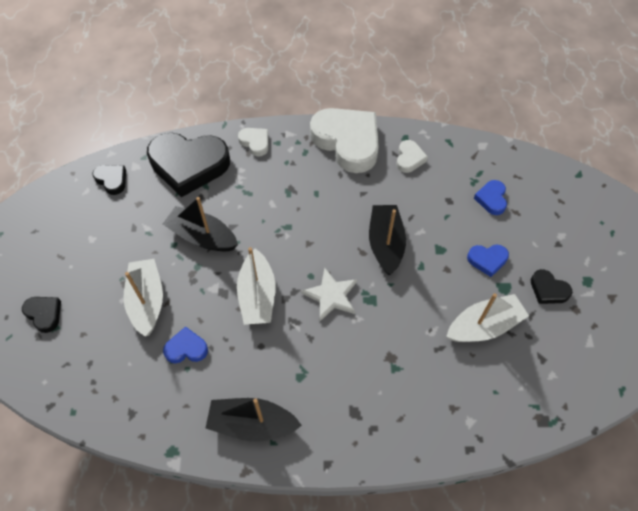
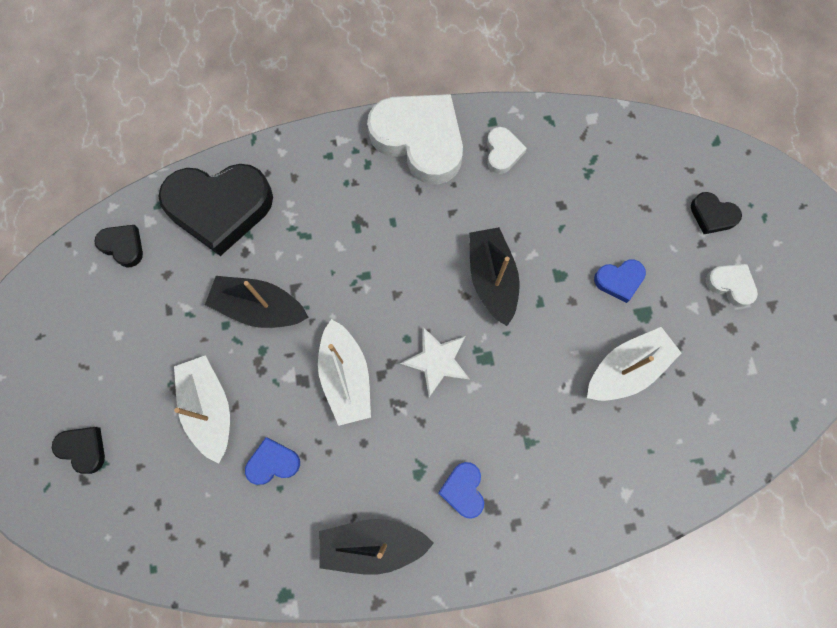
camera: 10 degrees left, 15 degrees up
(255, 142) = (300, 160): white heart -> white heart (730, 285)
(491, 199) = (613, 194): blue heart -> blue heart (463, 490)
(548, 290) = (696, 308): black heart -> black heart (712, 215)

